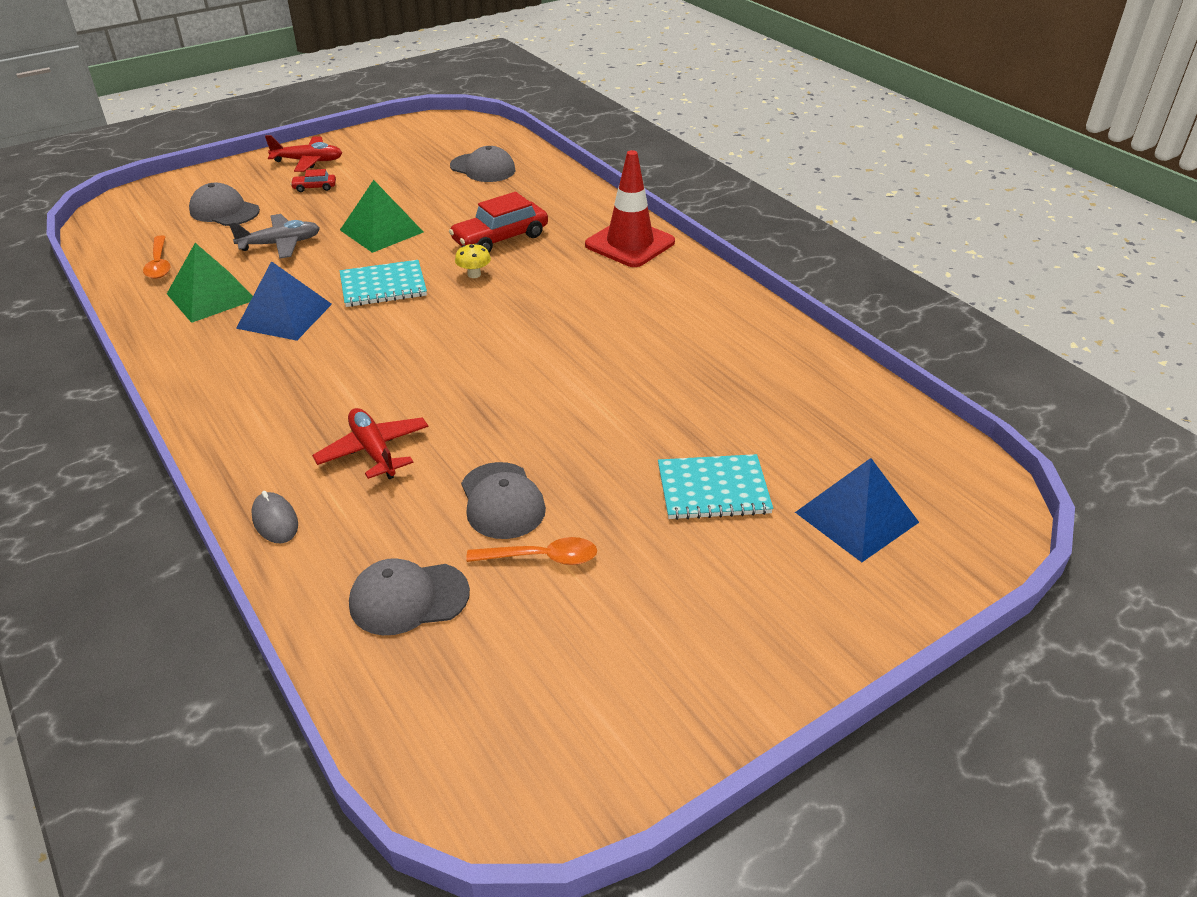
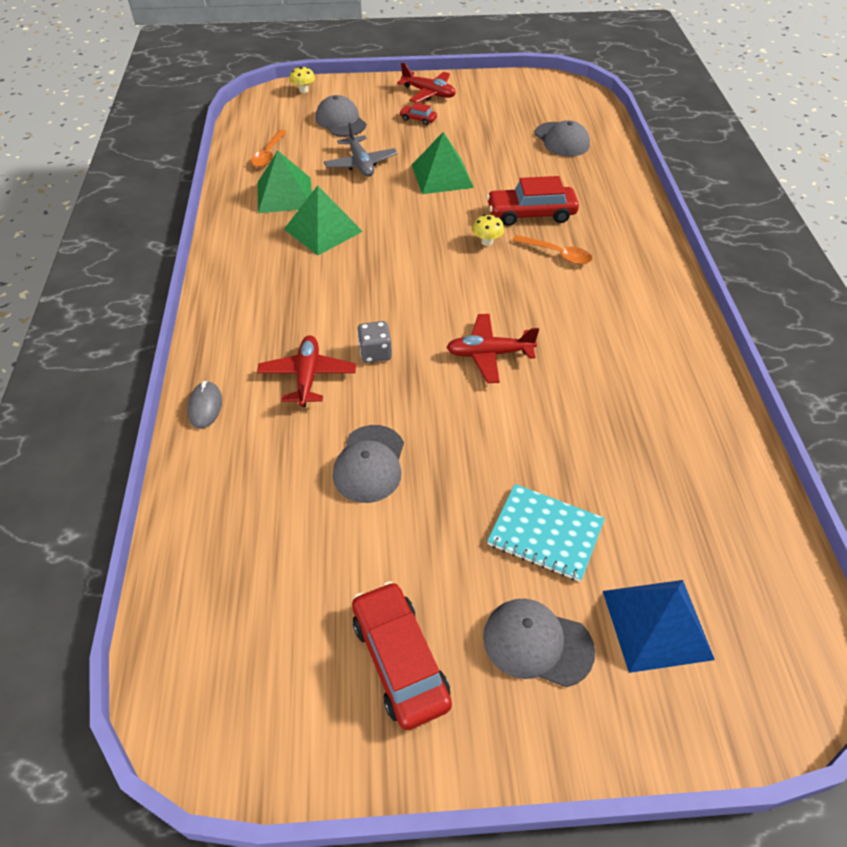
camera: 30 degrees right, 10 degrees up
(154, 193) = (303, 90): none -> yellow mushroom
(280, 244) = (361, 164): grey plane -> grey plane turned 60 degrees clockwise
(284, 316) = (323, 230): blue pyramid -> green pyramid
(383, 286) = (410, 228): turquoise notebook -> none
(408, 598) = (248, 517): grey cap -> grey cap (537, 643)
(432, 405) = (375, 353): none -> grey dice
(541, 558) = (364, 530): orange spoon -> orange spoon (557, 254)
(550, 367) = (489, 354): none -> red plane
(630, 243) = (639, 256): red traffic cone -> none
(660, 647) = (400, 660): none -> red car

